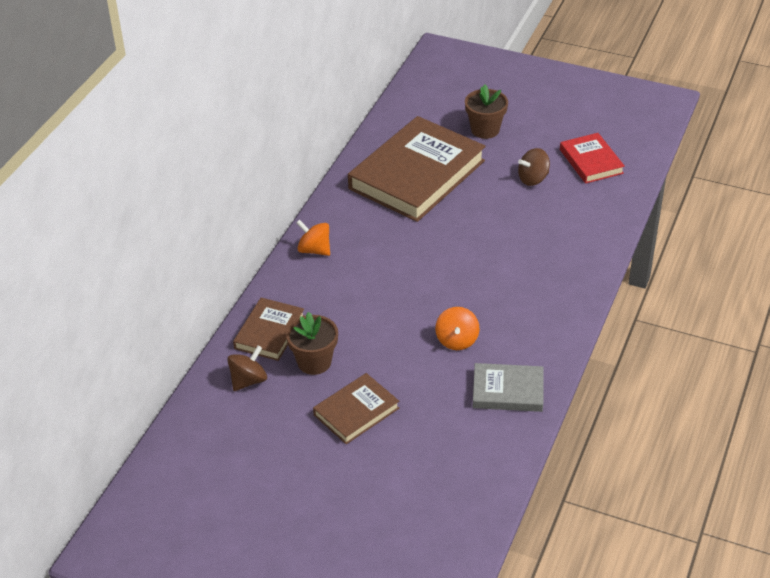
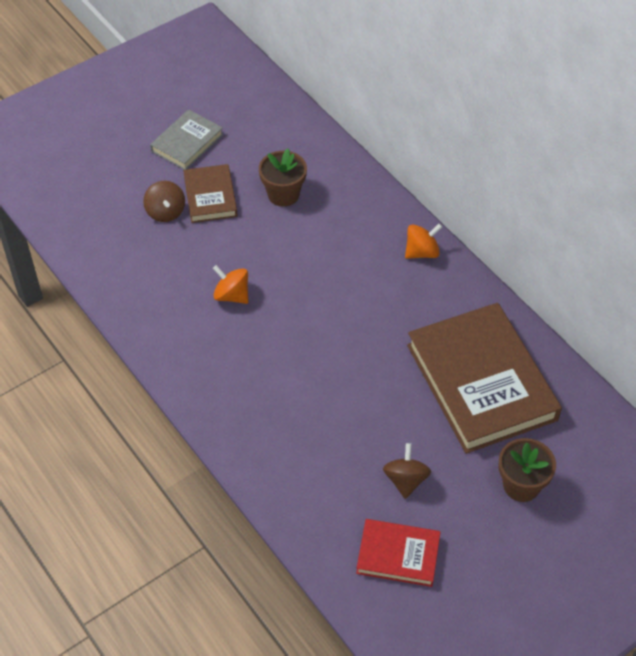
camera: 120 degrees right, 10 degrees up
(248, 380) = (295, 149): brown spinning top -> brown spinning top (165, 212)
(269, 332) = (339, 181): brown book -> none
(508, 391) = (149, 299): grey book -> grey book (187, 143)

